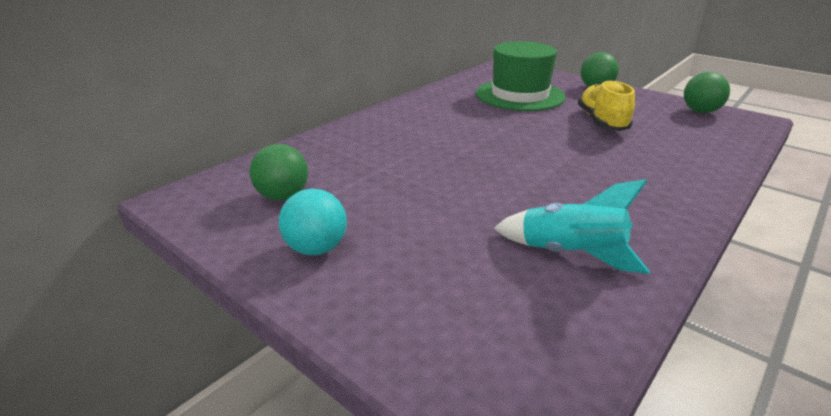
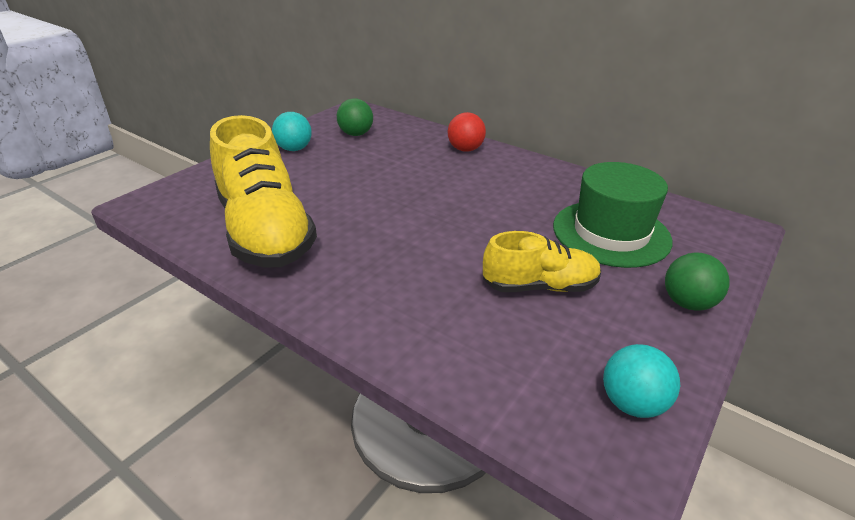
camera: 85 degrees right, 5 degrees up
(359, 132) = (465, 149): none -> red ball
(570, 254) = (265, 231): turquoise rocket -> yellow shoe
(700, 111) = (632, 403): green ball -> turquoise ball

